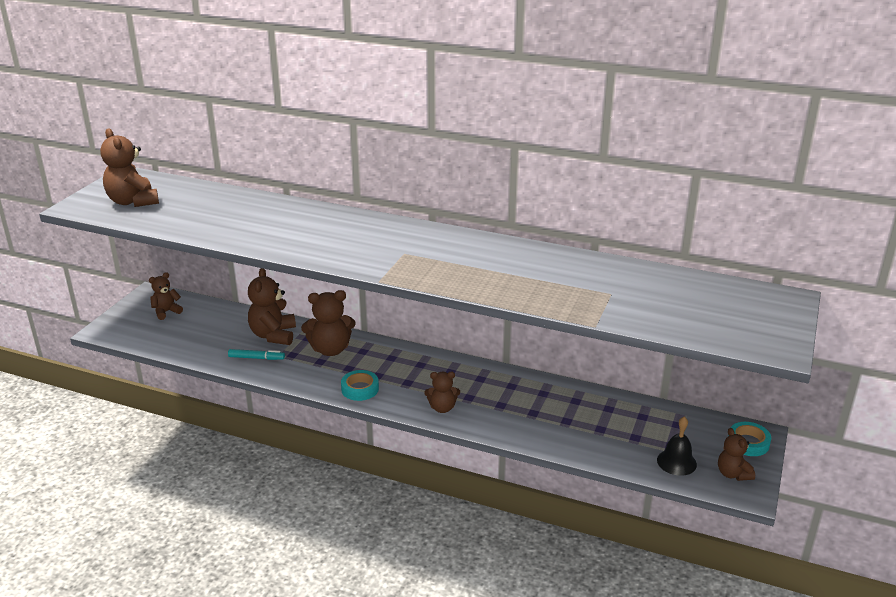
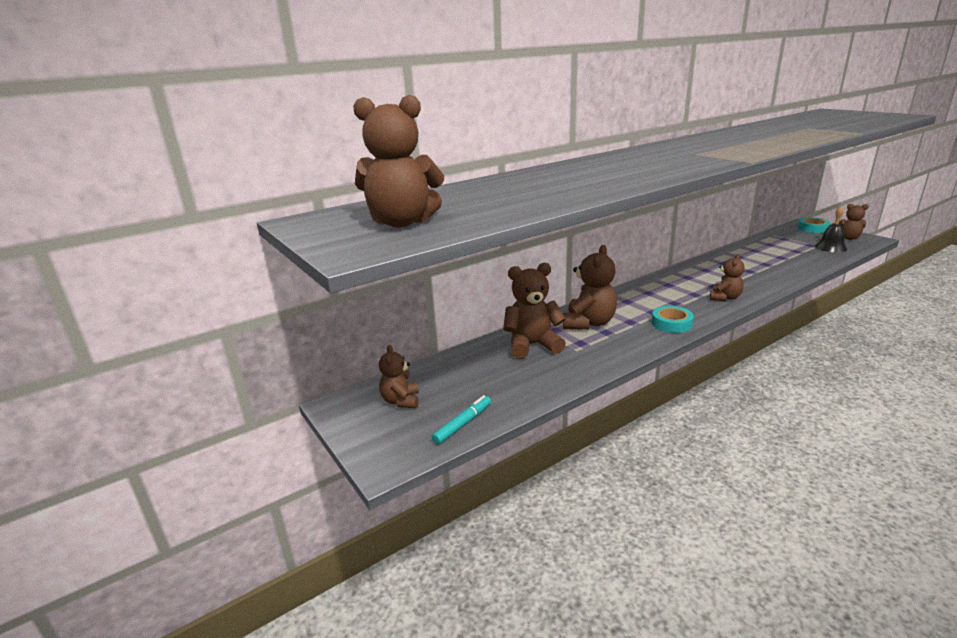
camera: 55 degrees left, 5 degrees down
(256, 358) = (569, 362): turquoise marker -> turquoise marker (462, 424)
(273, 335) = (532, 345): brown teddy bear -> brown teddy bear turned 135 degrees clockwise

